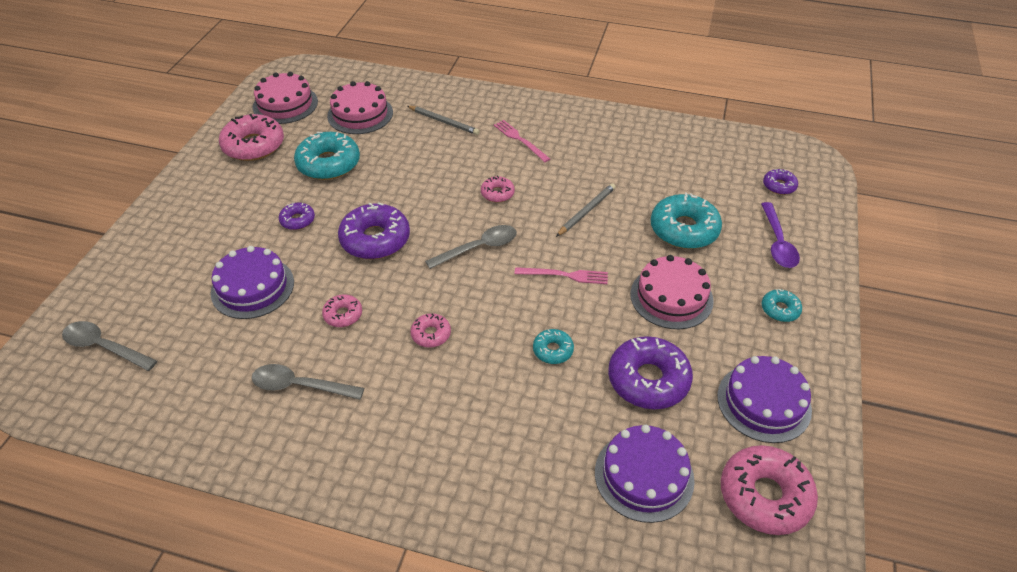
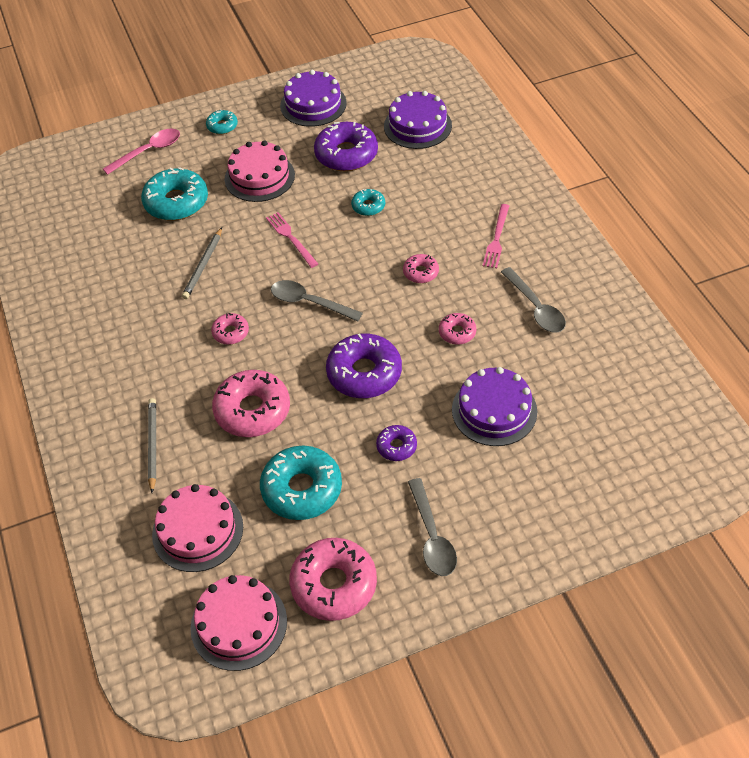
camera: 125 degrees left, 5 degrees up
(104, 347) = (644, 451): grey spoon -> grey spoon (432, 536)
(520, 140) = (135, 365): pink fork -> pink fork (497, 238)
(586, 211) = (203, 265): grey pencil -> grey pencil turned 75 degrees counterclockwise
(764, 496) = (380, 81): pink donut -> pink donut (252, 410)
(777, 242) = (148, 151): purple spoon -> pink spoon
(779, 186) = (71, 176): purple donut -> none

